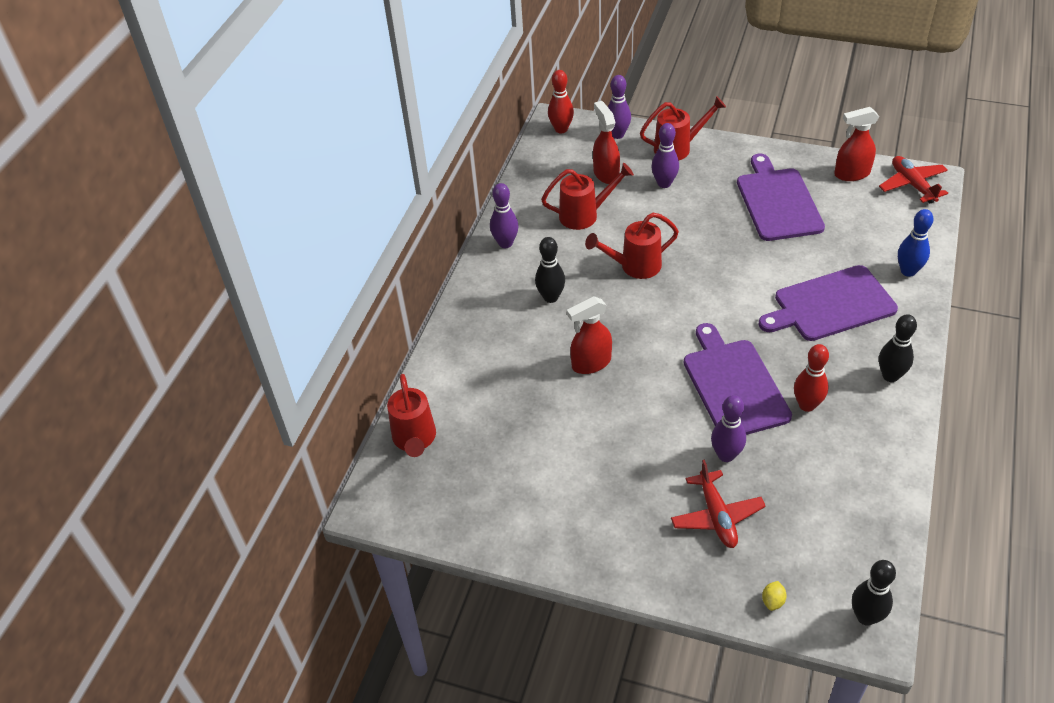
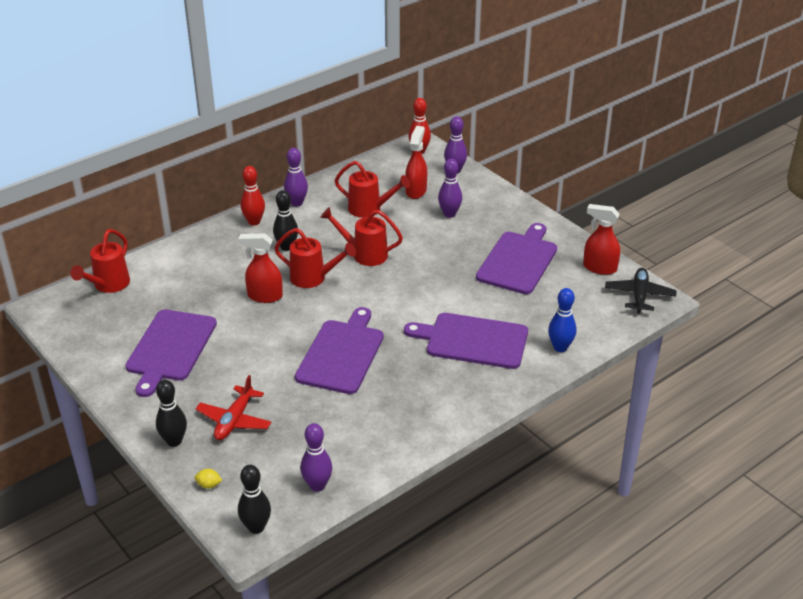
camera: 30 degrees right, 10 degrees down
(563, 474) = (170, 348): none -> purple cutting board
(678, 148) = (488, 196): red watering can -> red watering can (313, 278)
(726, 455) = (284, 390): purple bowling pin -> purple bowling pin (317, 485)
(772, 601) = (209, 485): yellow lemon -> yellow lemon turned 45 degrees clockwise
(807, 405) = (376, 390): red bowling pin -> red bowling pin (254, 222)
(890, 376) = (459, 403): black bowling pin -> black bowling pin (174, 441)
(912, 185) = (639, 295): red plane -> black plane

